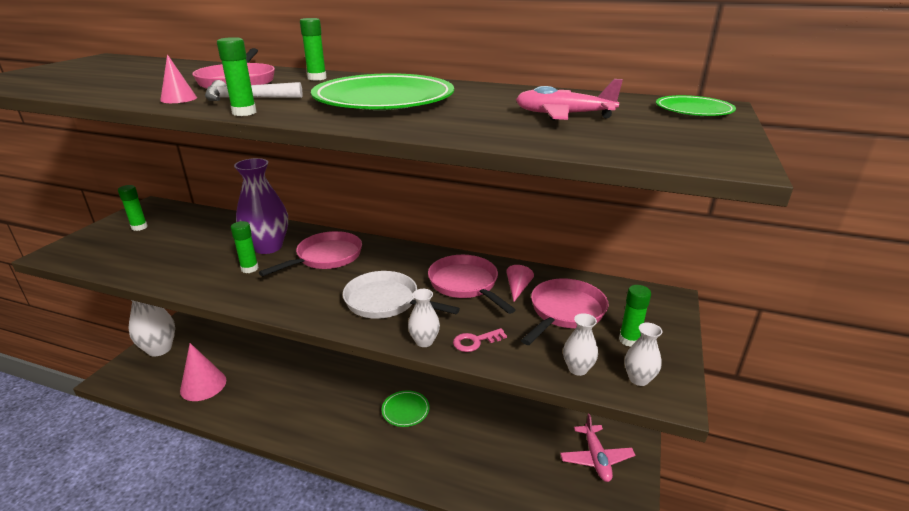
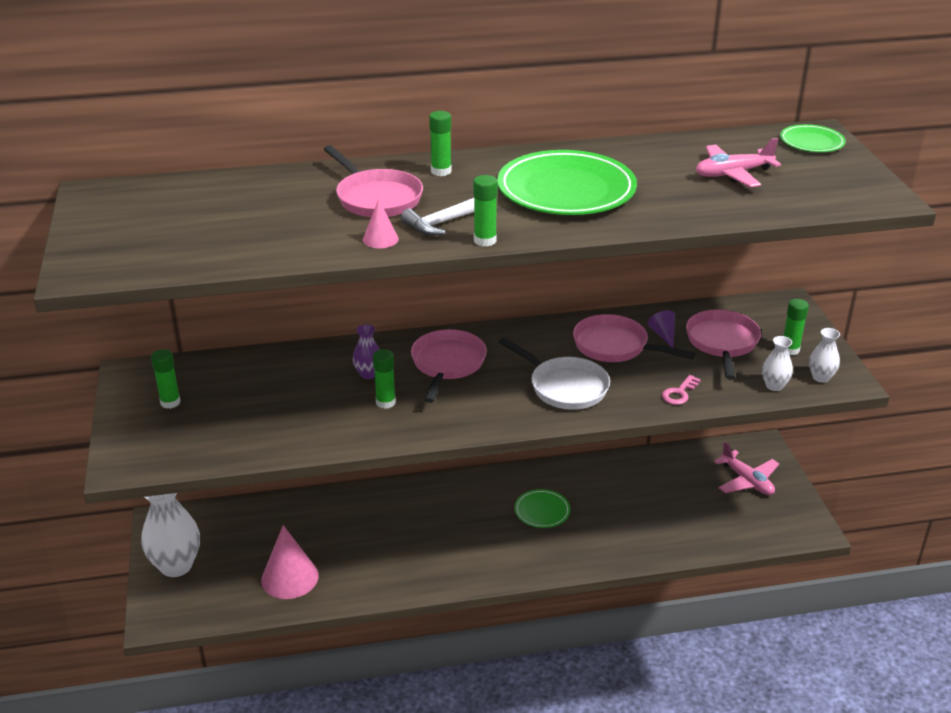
camera: 30 degrees left, 5 degrees up
(268, 247) = (368, 374): purple vase -> purple vase, size x0.50
(386, 302) = (565, 387): white pan -> white pan turned 135 degrees counterclockwise
(424, 341) = (639, 408): white vase -> none
(518, 288) = (663, 334): pink cone -> purple cone

